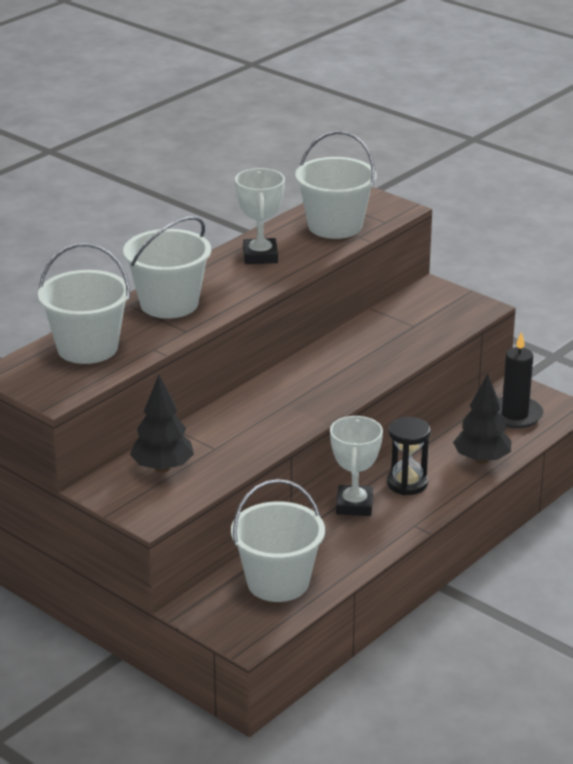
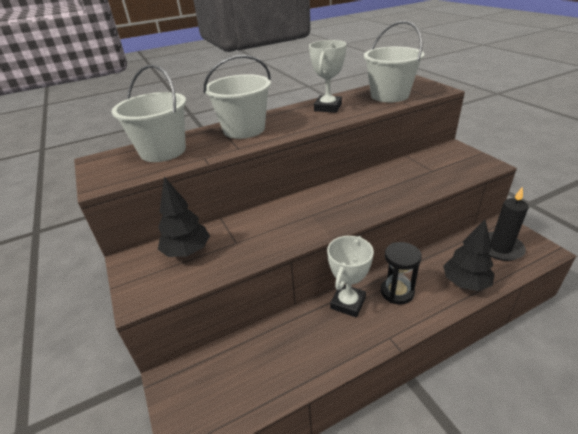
camera: 25 degrees right, 5 degrees up
(278, 582) = (250, 370): white bucket -> none

